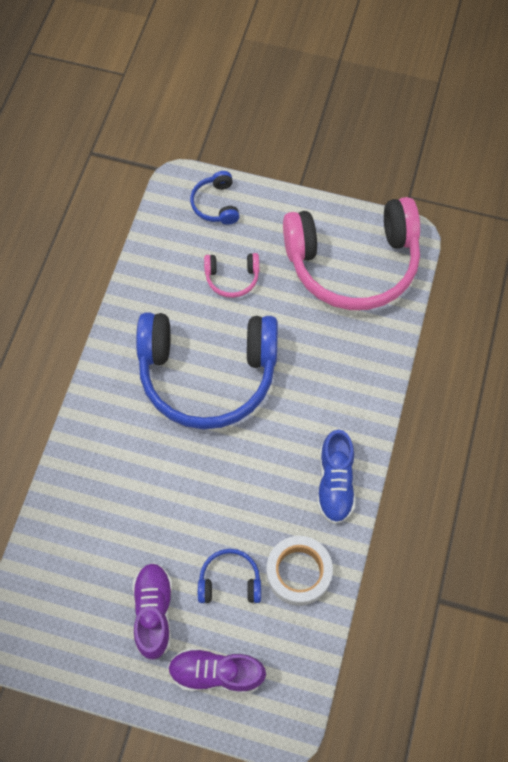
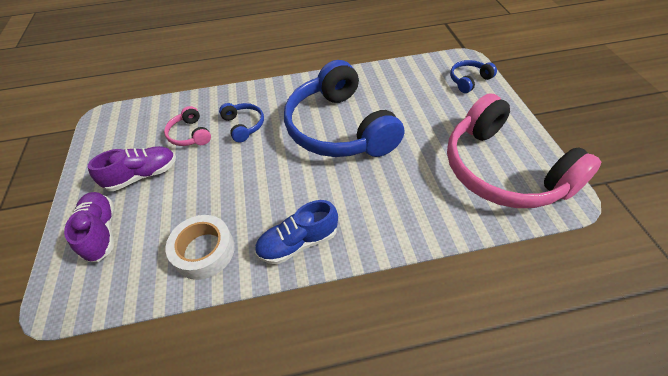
camera: 65 degrees right, 15 degrees down
(229, 581) = (181, 208): blue headphones -> blue headphones (244, 125)
(232, 278) = (422, 110): pink headphones -> pink headphones (190, 134)

